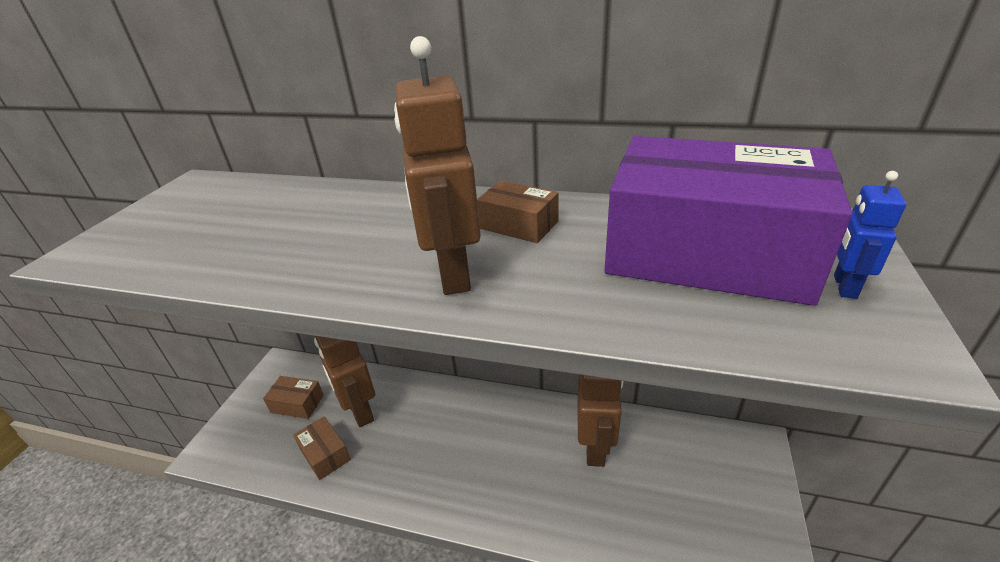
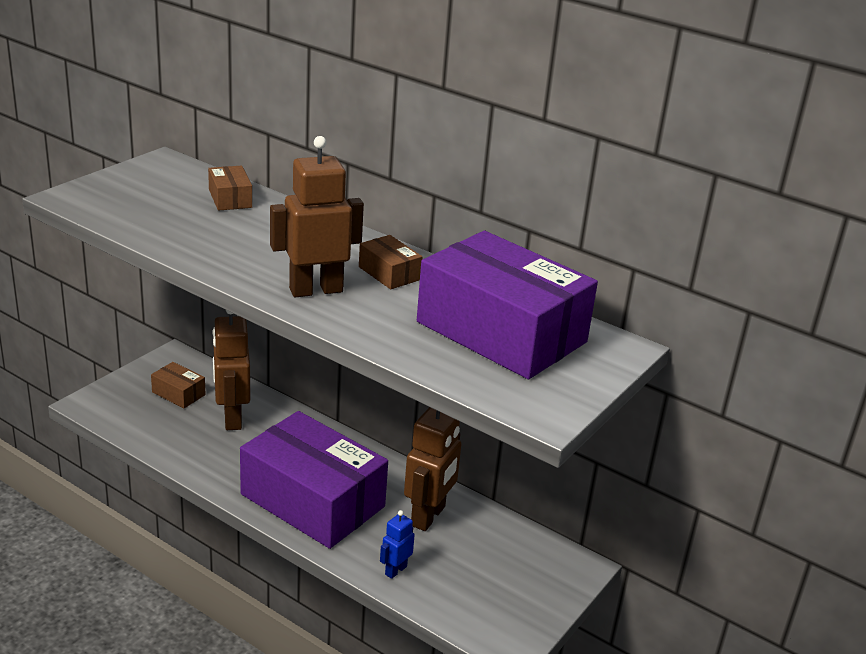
camera: 15 degrees right, 5 degrees down
(325, 454) = (186, 439): brown box -> brown box (230, 198)
(452, 274) = (316, 290): brown robot -> brown robot turned 60 degrees clockwise
(481, 476) = (312, 500): none -> purple box
(844, 286) = (563, 377): blue robot -> blue robot (395, 570)

